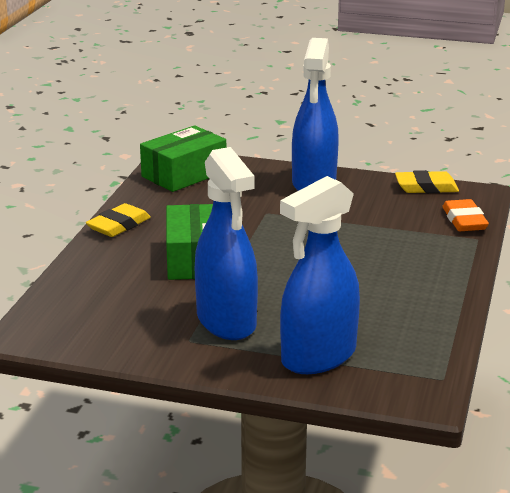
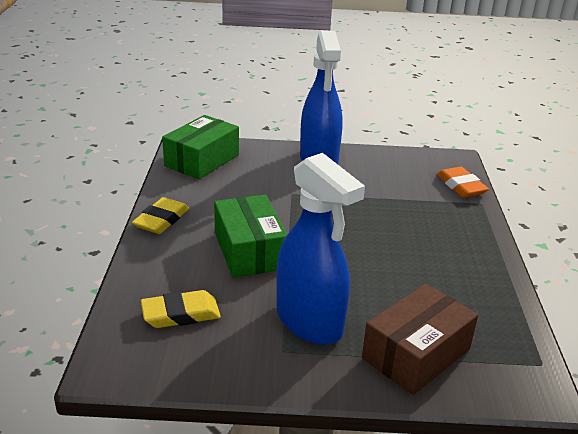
camera: 15 degrees left, 5 degrees up
(318, 357) = (416, 354): blue spray bottle -> brown box
(426, 187) = (413, 156): yellow eraser -> yellow eraser (181, 314)

